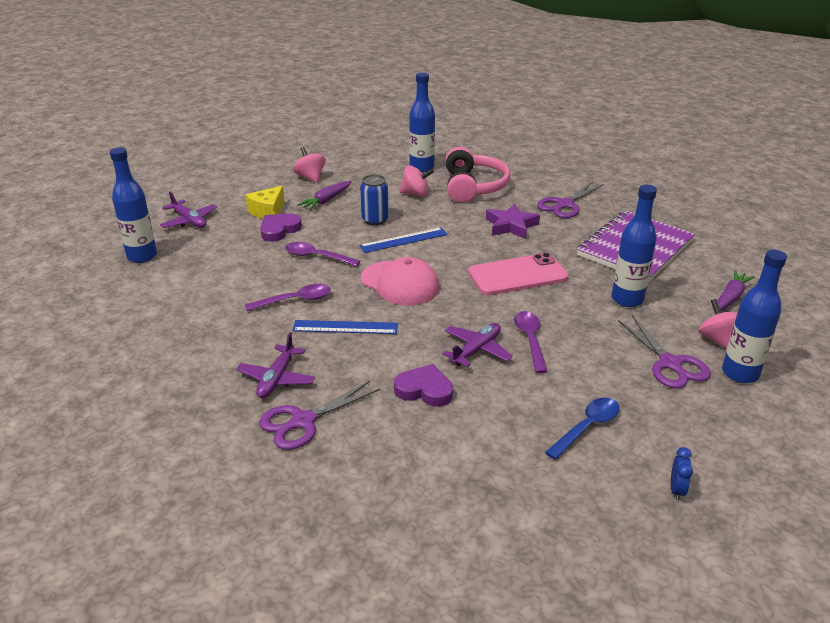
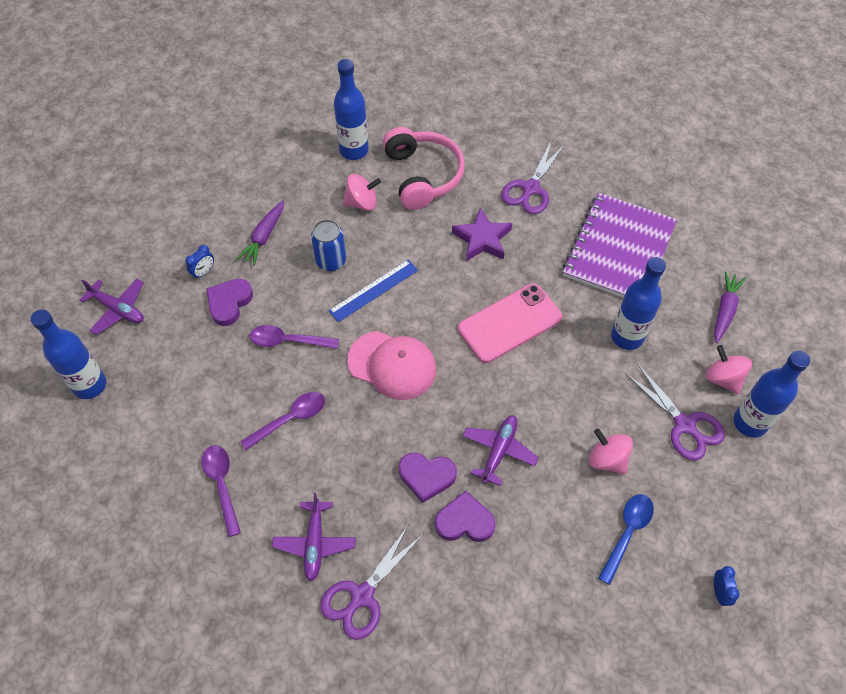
camera: 15 degrees left, 25 degrees up
(268, 211) = (203, 272): yellow cheese -> blue clock
(310, 177) = (230, 196): pink spinning top -> pink spinning top (607, 459)
(345, 327) = (357, 449): blue ruler -> none
(400, 355) = (426, 476): none -> purple heart
(530, 340) = (547, 422): purple spoon -> purple spoon (222, 484)

